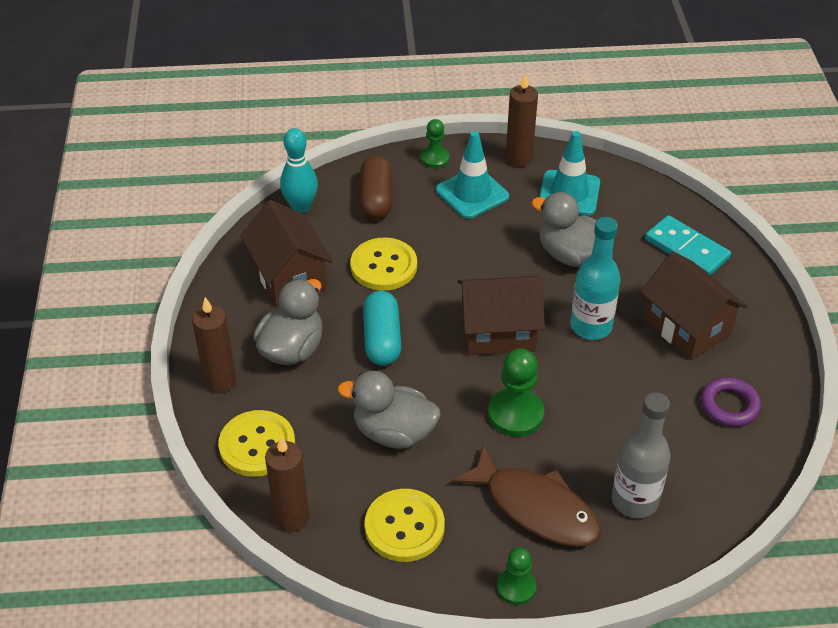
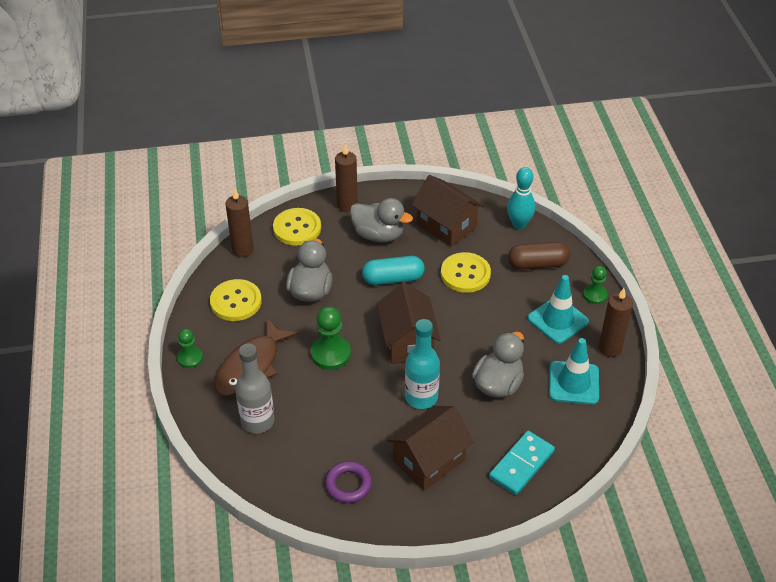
camera: 85 degrees right, 0 degrees up
(289, 276) = (446, 226): brown house -> brown house turned 75 degrees clockwise

